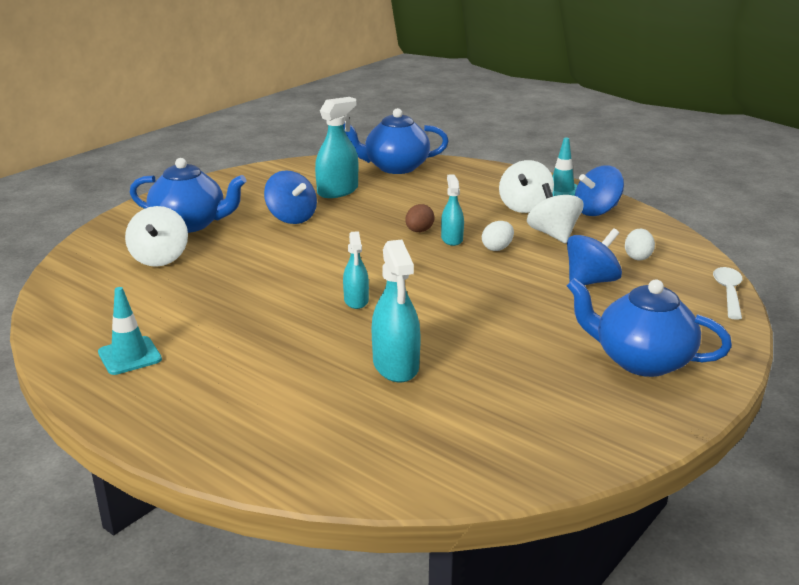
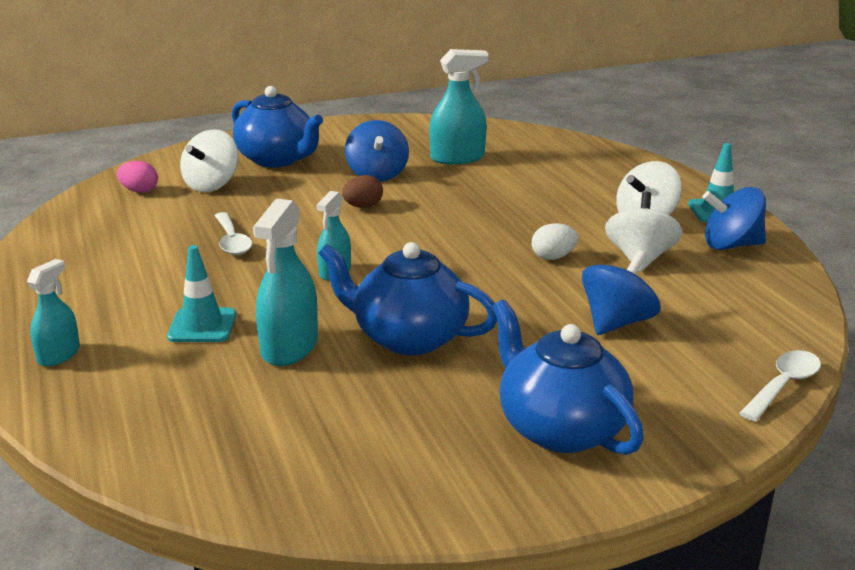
camera: 30 degrees right, 0 degrees up
(97, 279) = (139, 191): none -> pink egg
(130, 356) = (79, 266): turquoise traffic cone -> turquoise traffic cone (202, 326)
(241, 299) = (232, 241): none -> white spoon
(395, 167) = (550, 146): blue teapot -> blue teapot (408, 337)
(419, 231) = (489, 218): brown egg -> brown egg (363, 206)
(452, 239) = (514, 235): turquoise spray bottle -> turquoise spray bottle (59, 354)
(591, 281) = (617, 322): blue spinning top -> blue spinning top turned 45 degrees counterclockwise
(637, 257) = (714, 310): white egg -> none

